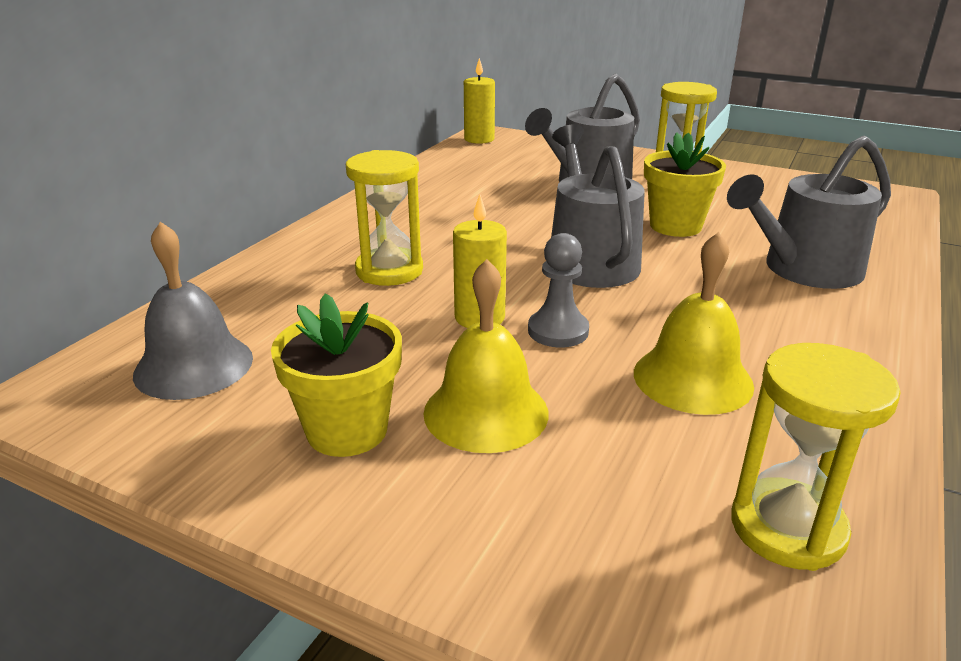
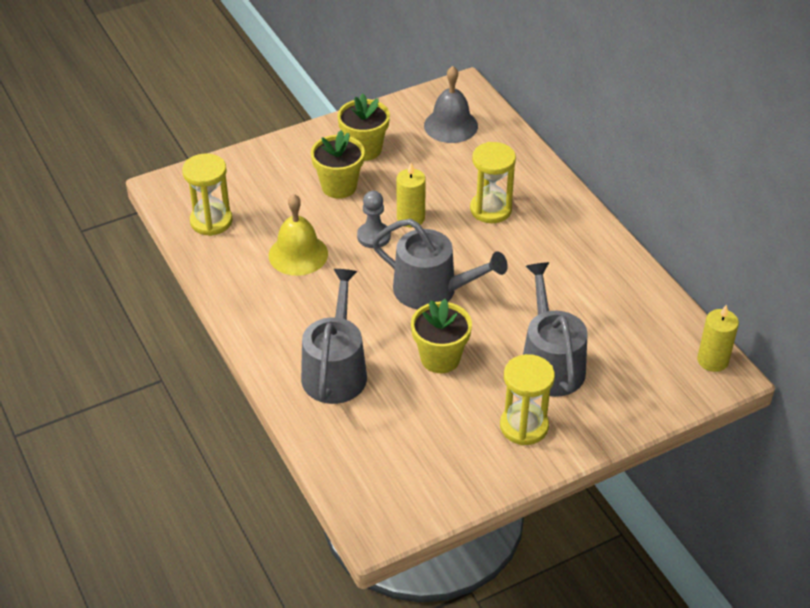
camera: 125 degrees right, 15 degrees up
(486, 412) = (339, 186): yellow bell -> yellow flower pot

